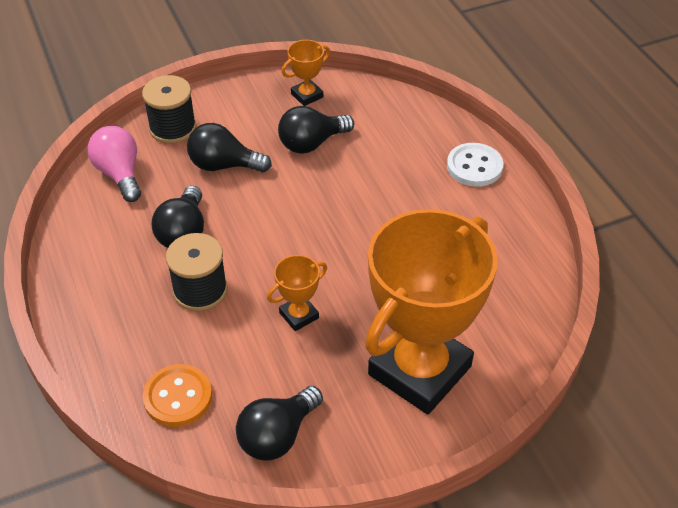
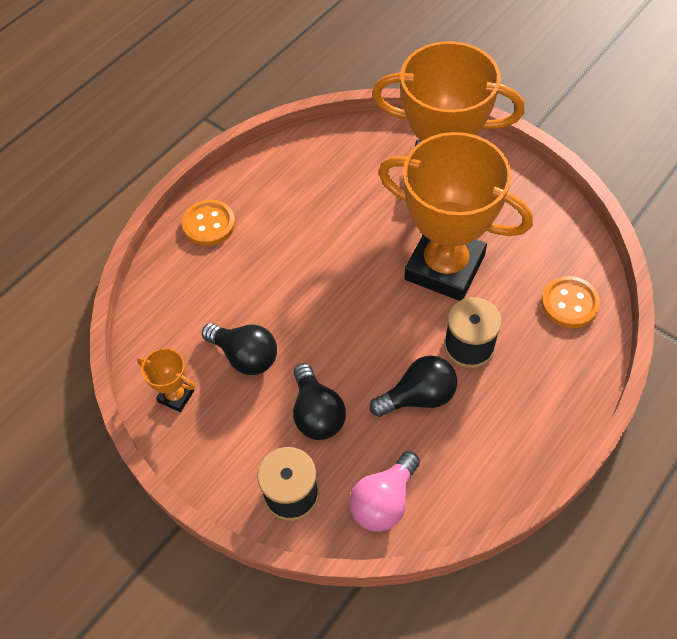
camera: 115 degrees left, 10 degrees up
(277, 435) = (550, 230): black light bulb -> none
(299, 315) = (444, 267): orange trophy -> orange trophy, size x2.47
(474, 166) = (209, 224): white button -> orange button

